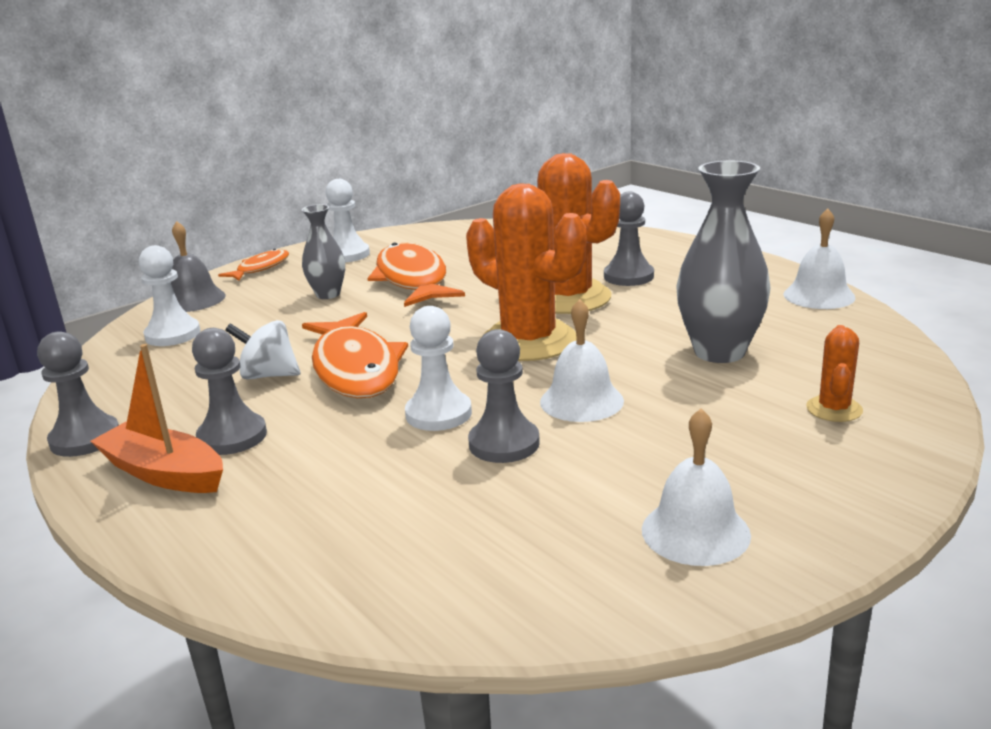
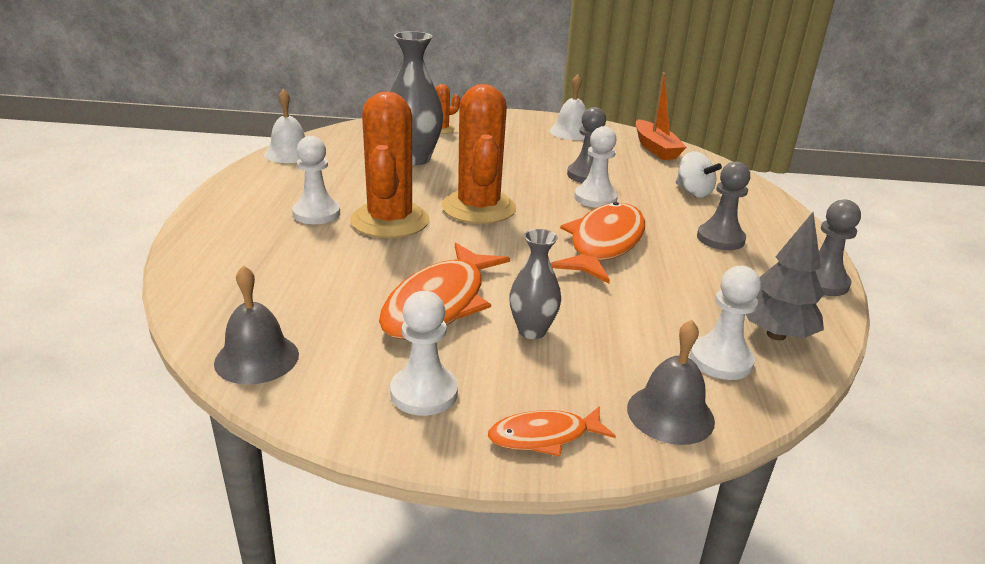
camera: 140 degrees left, 5 degrees up
(130, 368) = (776, 335): none -> grey tree
(164, 473) = (771, 237): orange boat -> orange boat (655, 148)
(268, 375) = (666, 268): white spinning top -> white spinning top (693, 192)
(456, 230) = (257, 358): none -> grey bell
(581, 401) = (521, 173): white bell -> none
(628, 276) = (316, 214): grey pawn -> white pawn

